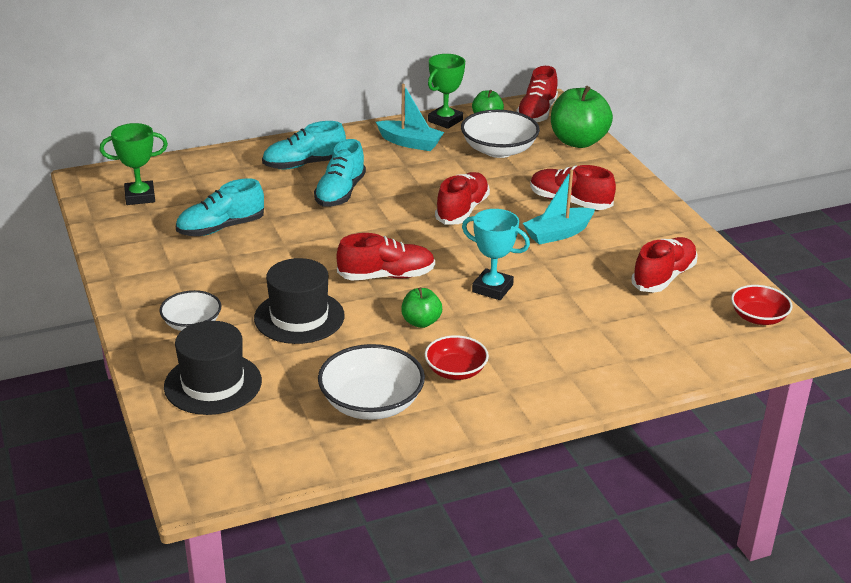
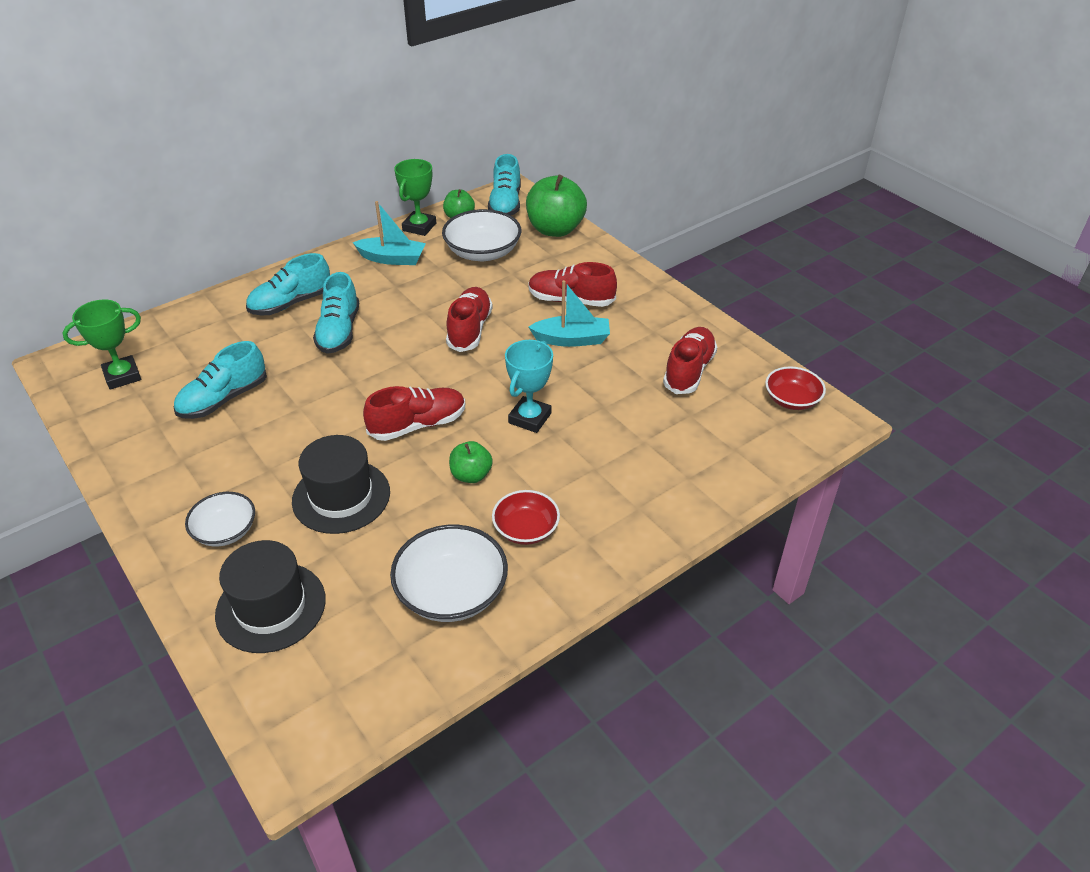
camera: 15 degrees left, 10 degrees up
(492, 288) = (530, 418): turquoise trophy -> turquoise trophy turned 75 degrees counterclockwise
(537, 113) = (505, 204): red shoe -> turquoise shoe
(558, 233) = (572, 339): turquoise boat -> turquoise boat turned 135 degrees counterclockwise

